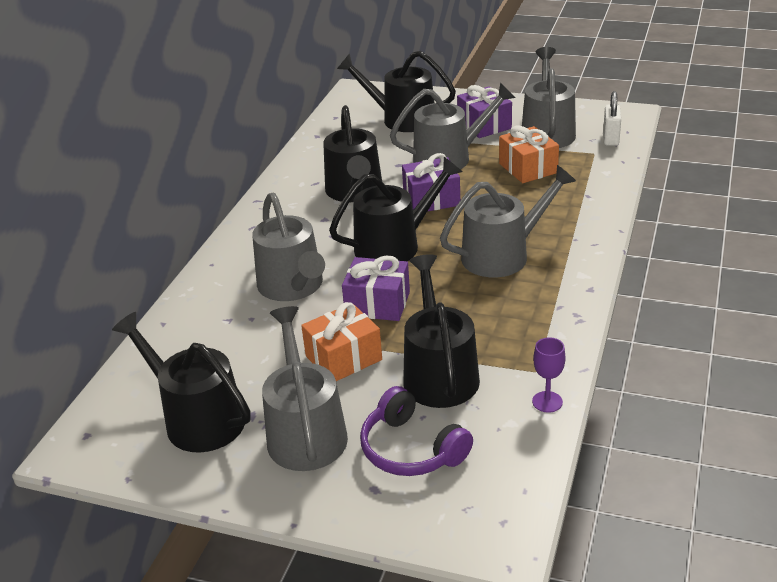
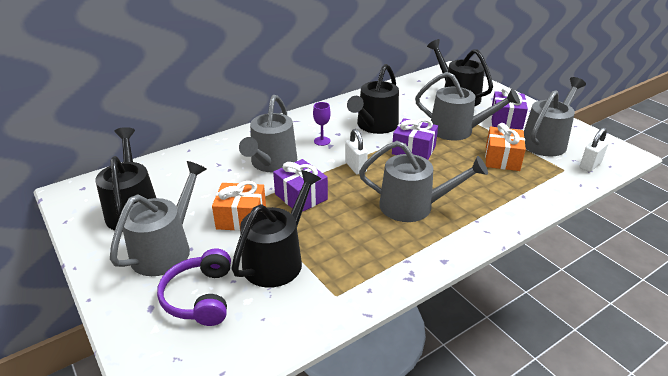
camera: 35 degrees right, 0 degrees up
(394, 245) = (355, 167): black watering can -> white padlock
(547, 402) = (315, 321): purple goblet -> purple goblet (322, 141)

